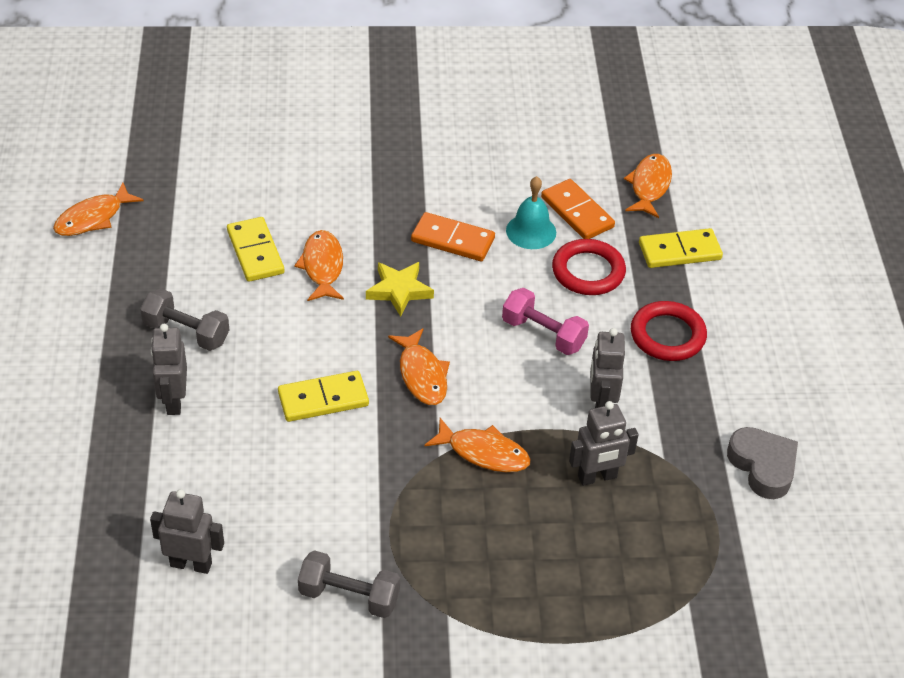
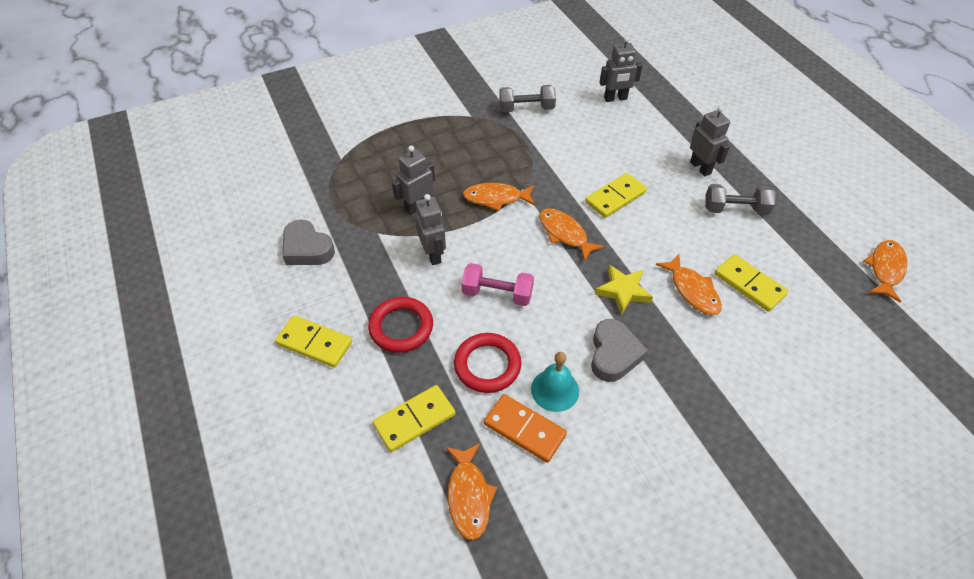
camera: 160 degrees right, 5 degrees up
(453, 240) = (613, 354): orange domino -> grey heart
(769, 350) = (314, 343): none -> yellow domino

